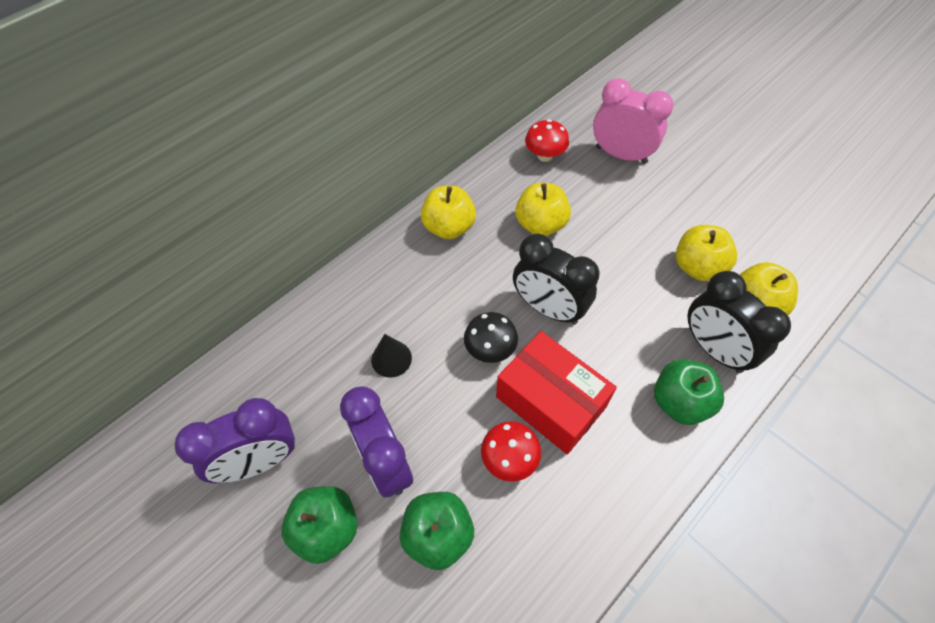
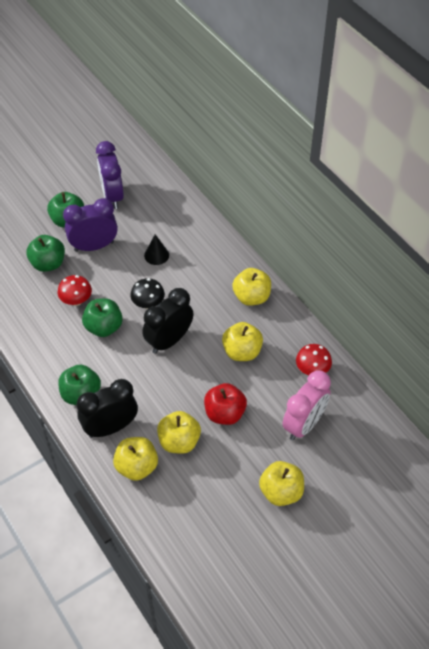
camera: 100 degrees right, 5 degrees down
(551, 401) = (104, 327): red box -> green apple
(637, 228) = (224, 413): none -> red apple
(713, 164) = (281, 492): none -> yellow apple

